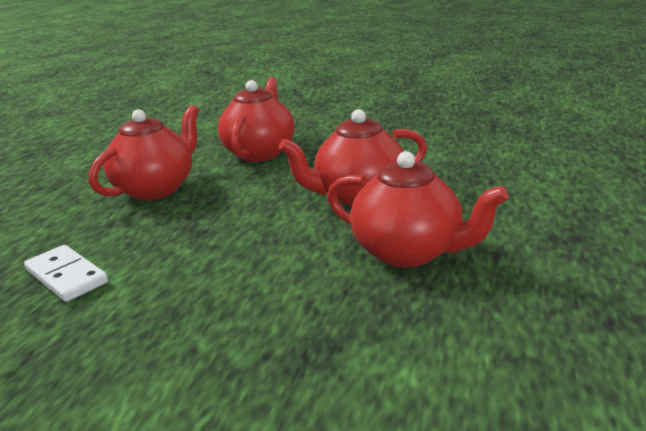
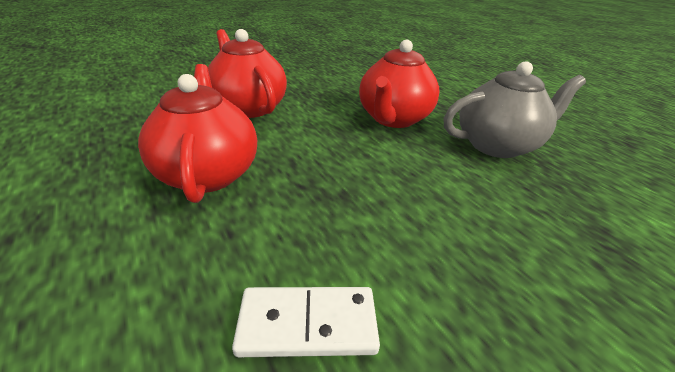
camera: 50 degrees left, 10 degrees up
(409, 252) = (497, 145): red teapot -> grey teapot

